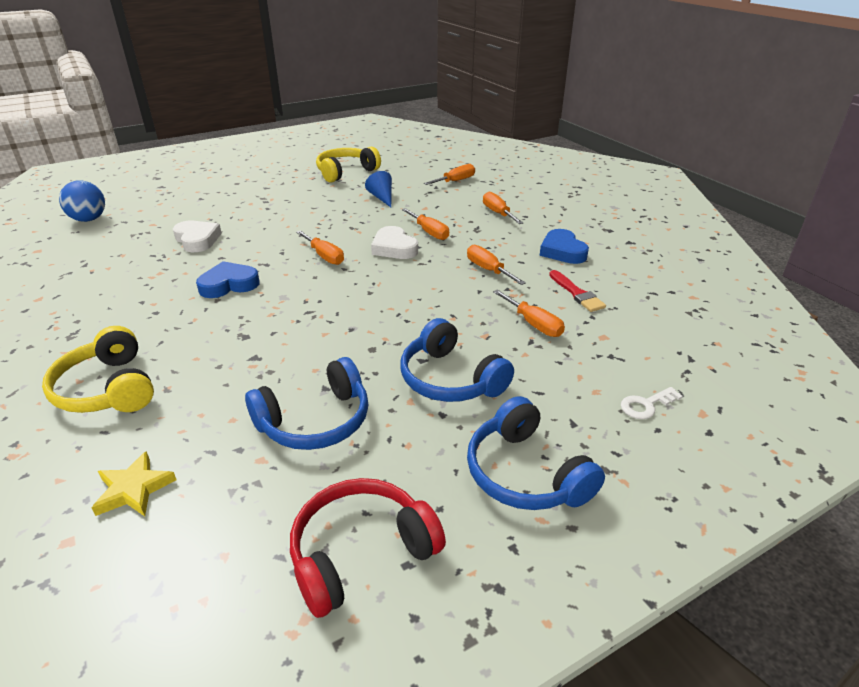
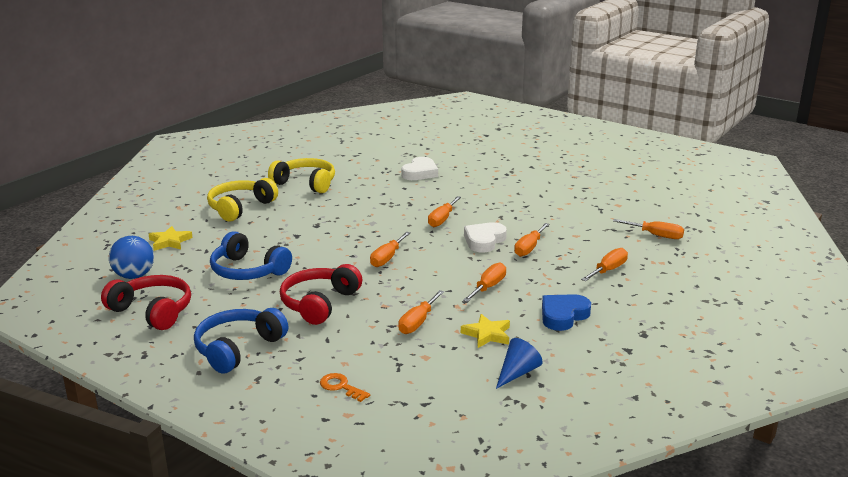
camera: 65 degrees right, 10 degrees down
(89, 219) = (412, 134): blue ball -> blue ball (134, 276)
(229, 284) = (371, 201): blue heart -> none
(346, 172) = (605, 185): yellow headphones -> yellow headphones (306, 183)
(380, 308) = (387, 258): none -> orange screwdriver
(382, 198) = (572, 213): blue cone -> blue cone (517, 373)
(450, 379) = (319, 303): blue headphones -> red headphones
(577, 293) = (487, 334): red brush -> yellow star
(646, 405) = (341, 387): white key -> orange key

